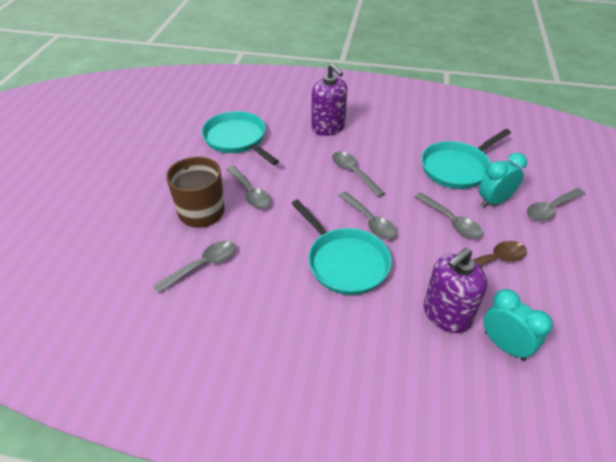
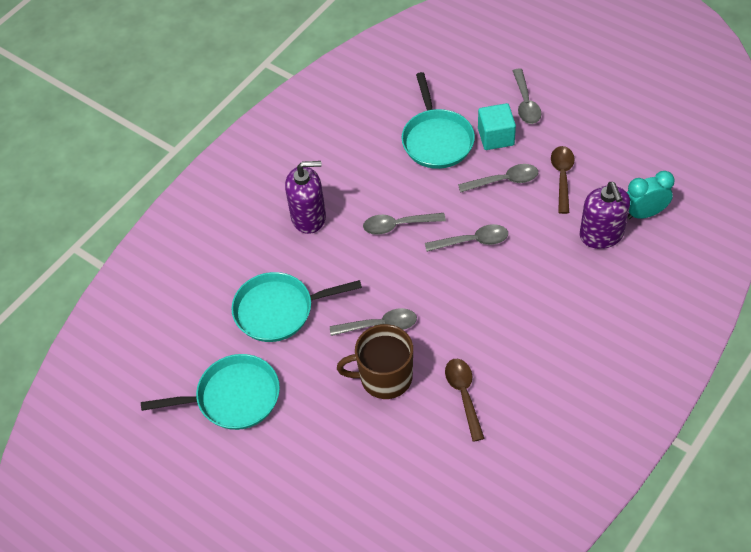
camera: 60 degrees left, 10 degrees up
(202, 265) = (463, 395): grey spoon -> brown spoon
(345, 262) = (513, 281): turquoise pan -> turquoise pan (233, 397)
(494, 201) = (496, 137): turquoise clock -> turquoise cube

